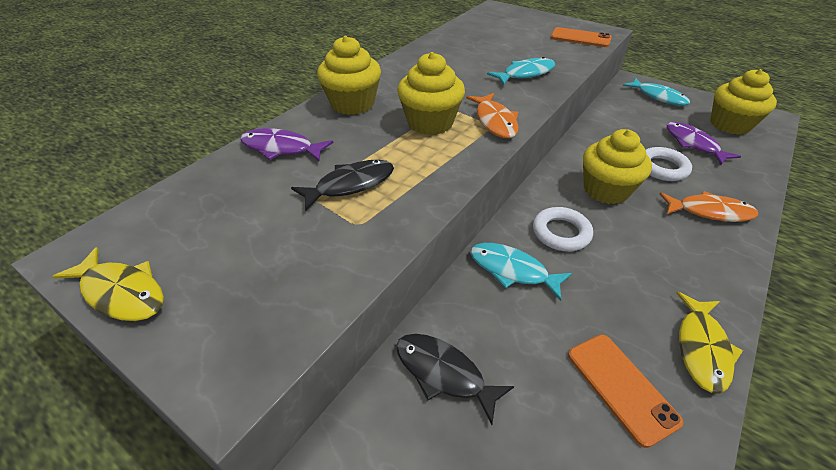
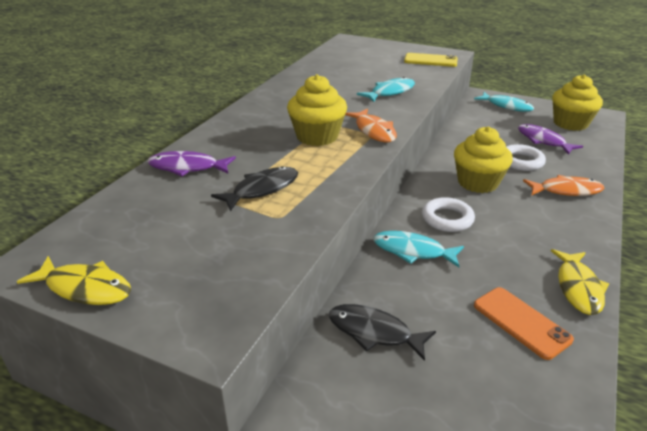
camera: 10 degrees left, 10 degrees down
(352, 104) = (241, 127): yellow cupcake -> none
(580, 38) = (430, 60): orange phone -> yellow phone

